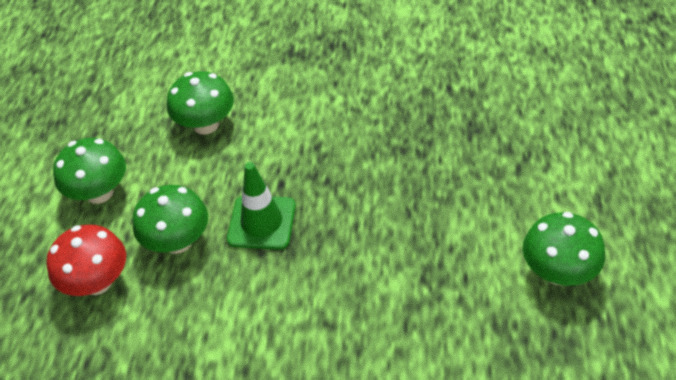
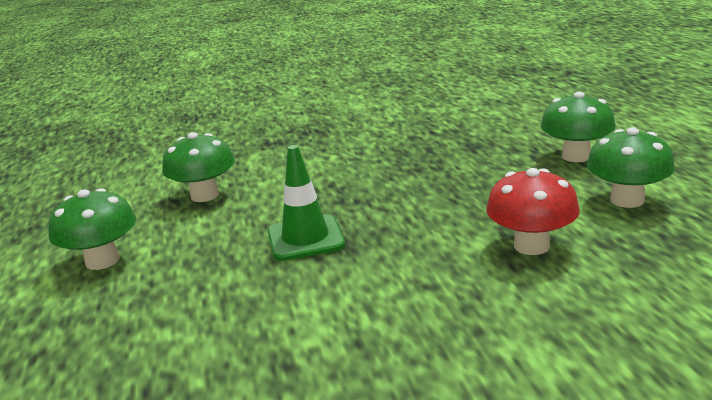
camera: 20 degrees left, 25 degrees down
(97, 282) = (130, 323): red mushroom -> red mushroom (531, 246)
(178, 241) = (216, 272): green mushroom -> green mushroom (576, 156)

